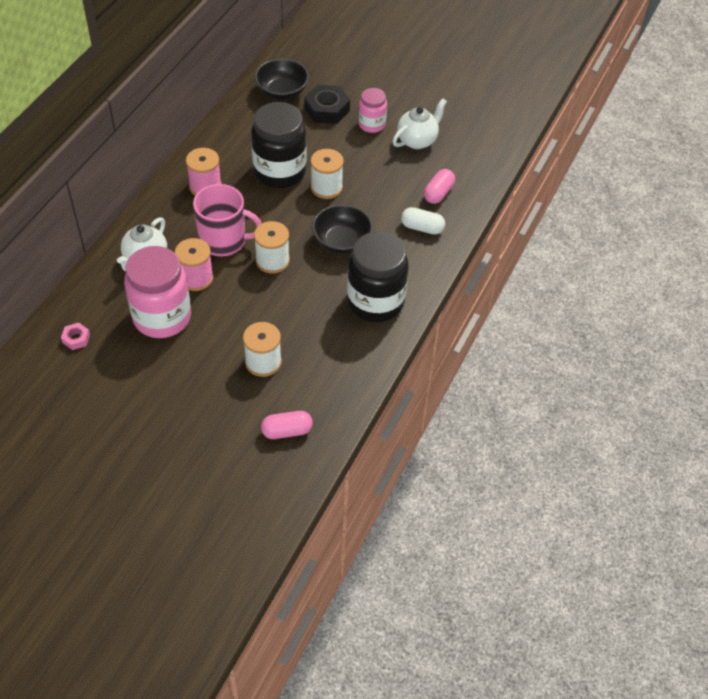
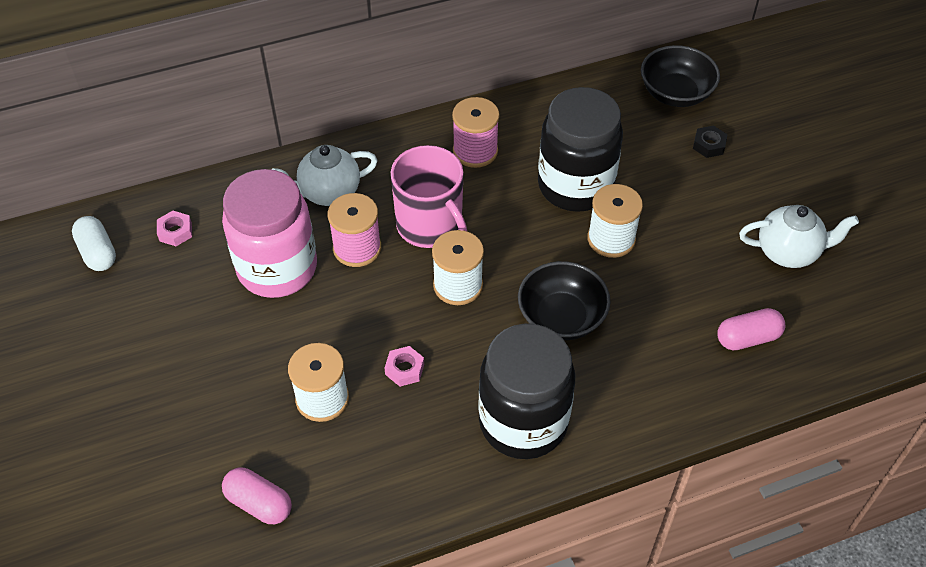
camera: 45 degrees right, 0 degrees up
(290, 319) = (404, 369): none -> pink nut
(327, 109) = (709, 145): black nut -> black nut, size x0.52
(371, 124) = (747, 196): pink jar -> none
(422, 228) = (680, 368): white capsule -> white capsule (97, 252)

